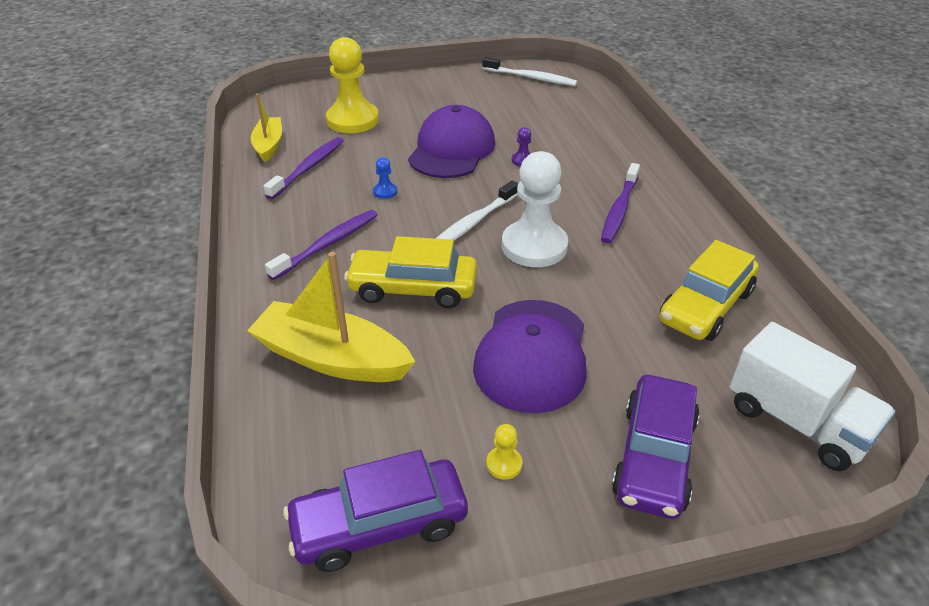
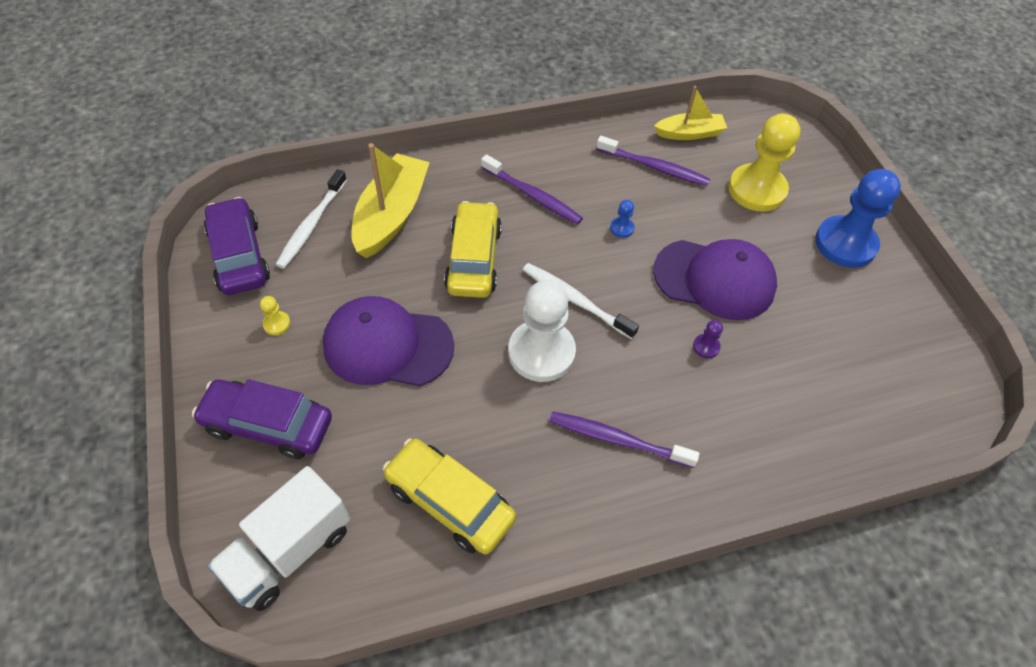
camera: 85 degrees right, 15 degrees up
(420, 91) = (845, 244): none -> blue pawn
(530, 77) = (929, 362): white toothbrush -> white toothbrush (312, 224)

